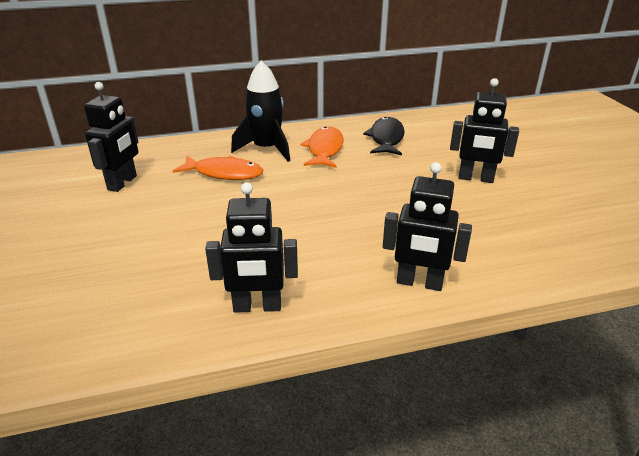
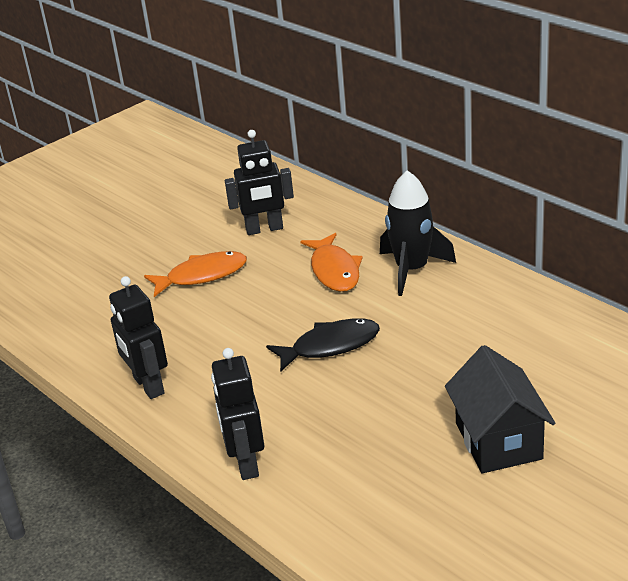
camera: 65 degrees right, 0 degrees up
(325, 149) = (453, 306): orange fish -> orange fish (202, 276)
(386, 138) = (533, 337): black fish -> black fish (330, 346)
(475, 178) = (498, 441): black robot -> black house

